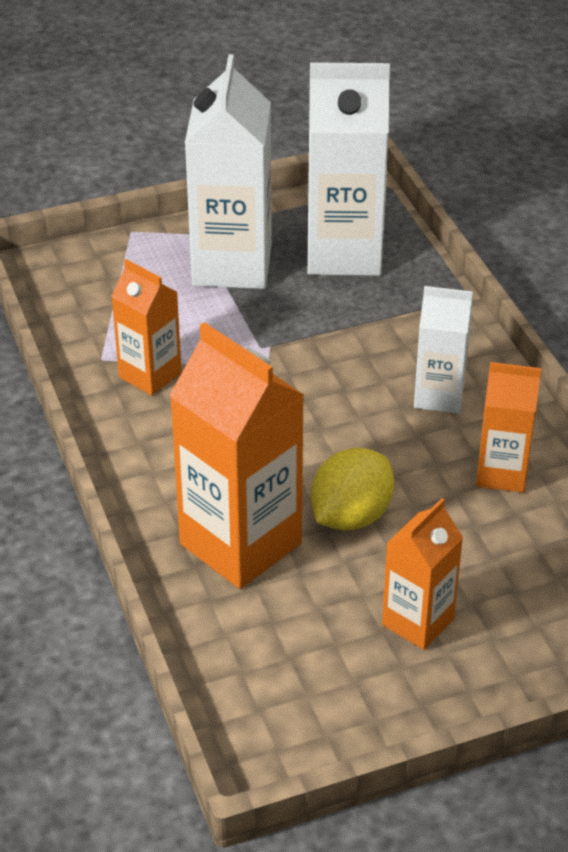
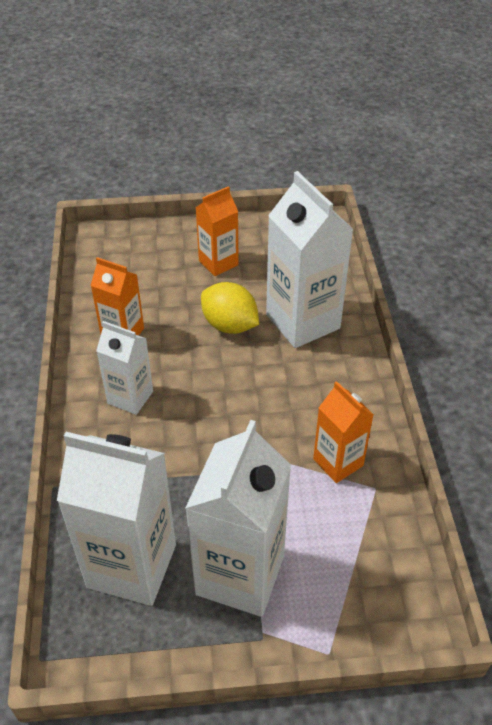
camera: 165 degrees left, 5 degrees up
(240, 544) = (303, 321): orange carton -> white carton
(351, 516) = (229, 325): yellow lemon -> yellow lemon turned 75 degrees clockwise

